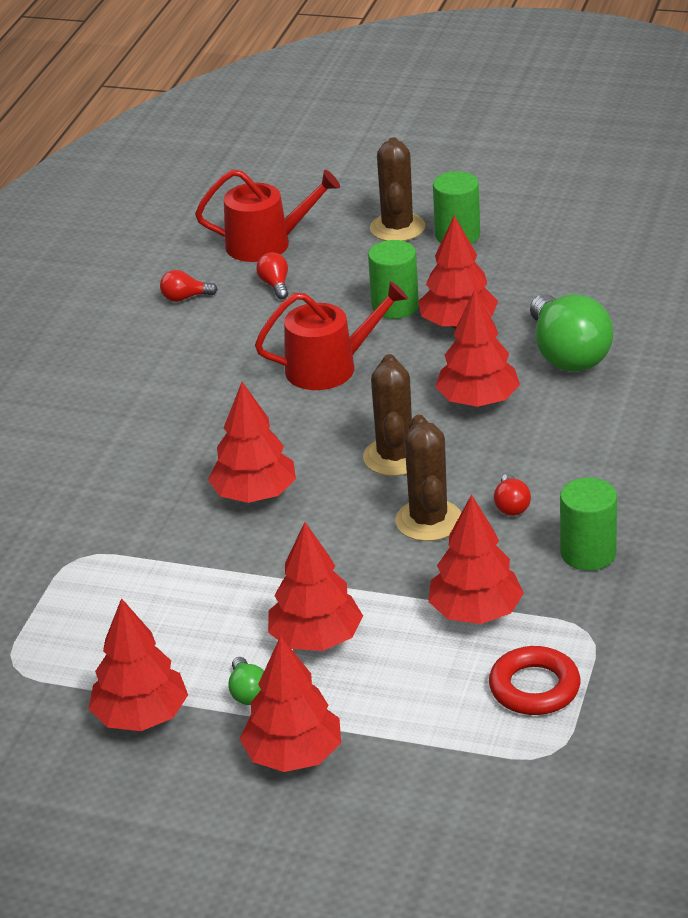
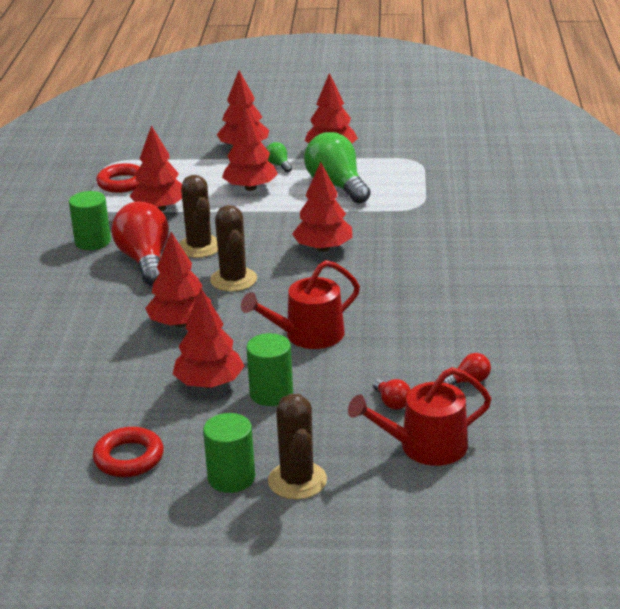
camera: 165 degrees right, 5 degrees down
(511, 506) = (145, 261): red light bulb -> red light bulb, size x2.25
(553, 261) = (129, 458): none -> red ring
(567, 355) = (111, 367): green light bulb -> green light bulb (337, 186)

